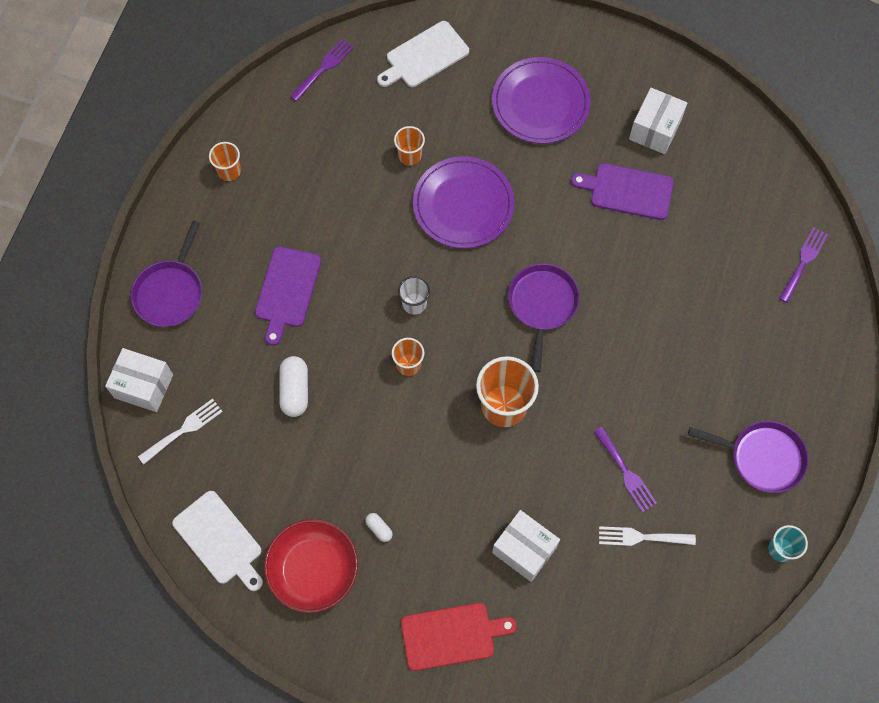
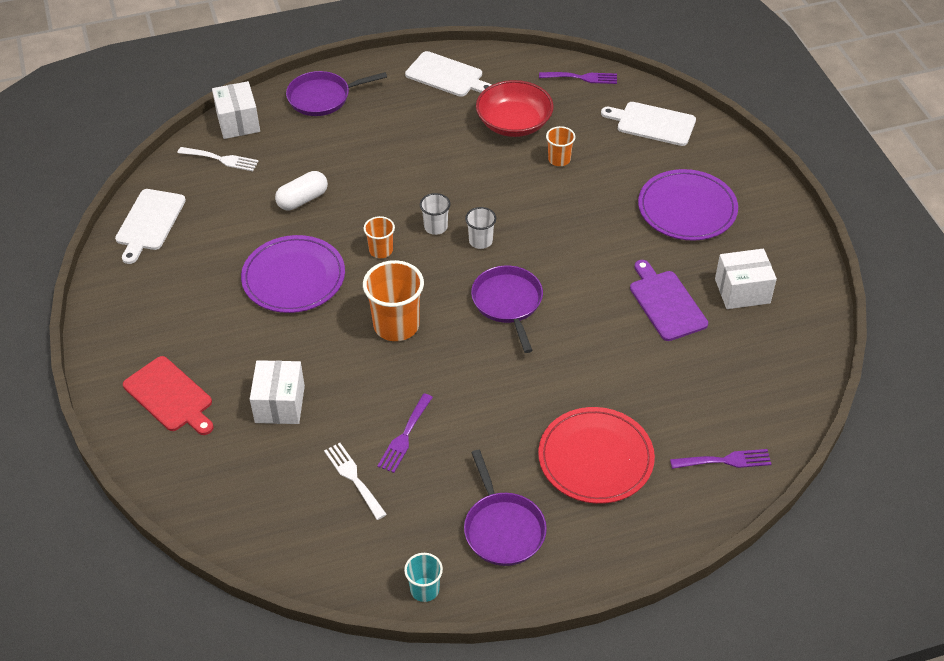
camera: 55 degrees right, 20 degrees down
(229, 171) = (447, 75): orange cup -> white cutting board
(287, 290) = (380, 154): purple cutting board -> none
(313, 570) = (164, 285): red bowl -> red bowl (514, 123)
(379, 528) = (228, 305): white capsule -> none
(458, 279) = (480, 241): none -> white cup
(463, 205) = (548, 210): purple plate -> purple plate (293, 277)
(542, 304) = (508, 302): purple pan -> purple pan turned 75 degrees counterclockwise
(742, 348) = (595, 458): none -> red plate

